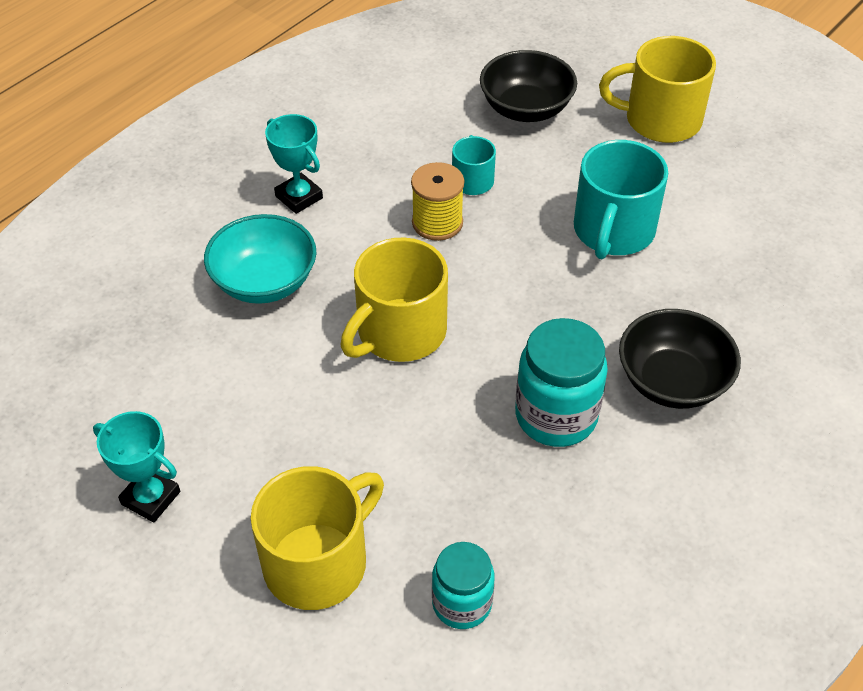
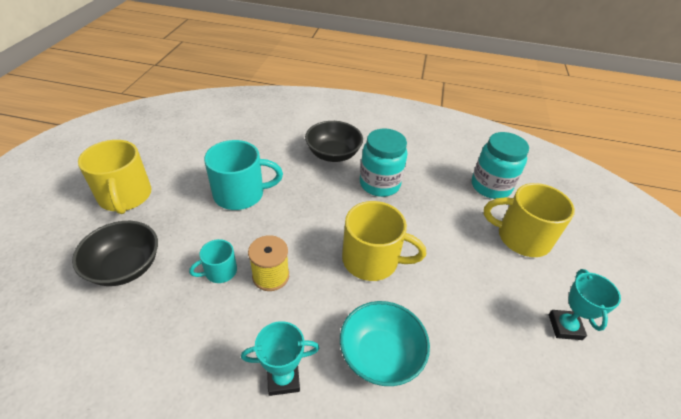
camera: 120 degrees left, 5 degrees down
(299, 197) = (283, 378): turquoise trophy -> turquoise trophy turned 60 degrees clockwise
(462, 603) = (490, 186): turquoise jar -> turquoise jar, size x1.56

